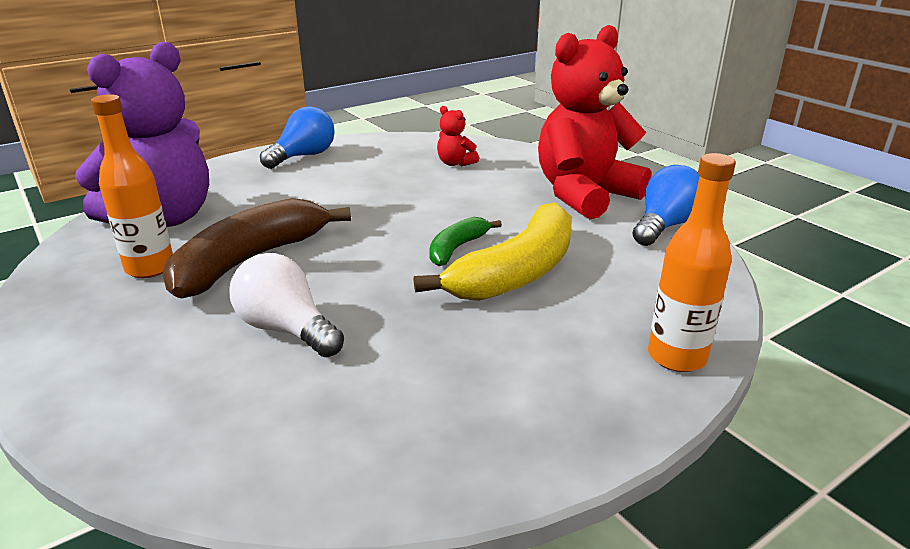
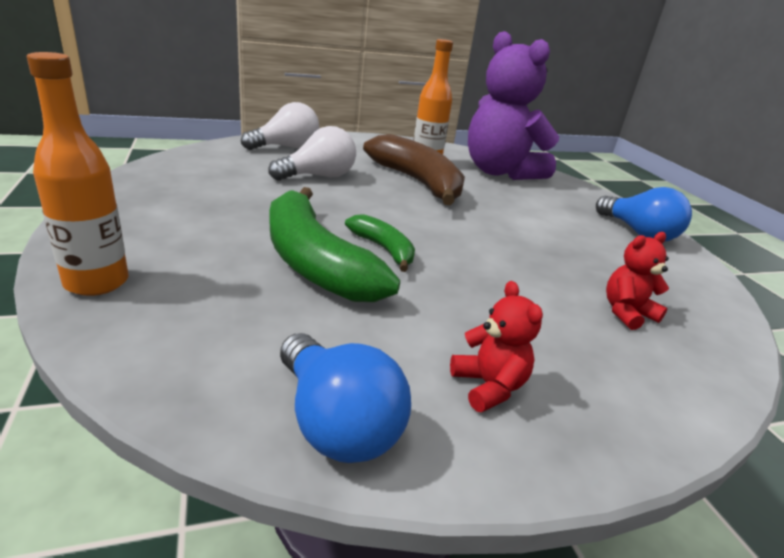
camera: 105 degrees right, 0 degrees up
(151, 402) = (286, 147): none -> white light bulb
(517, 272) = (314, 262): yellow banana -> green banana
(584, 195) = (488, 386): red teddy bear -> red teddy bear, size x0.41

